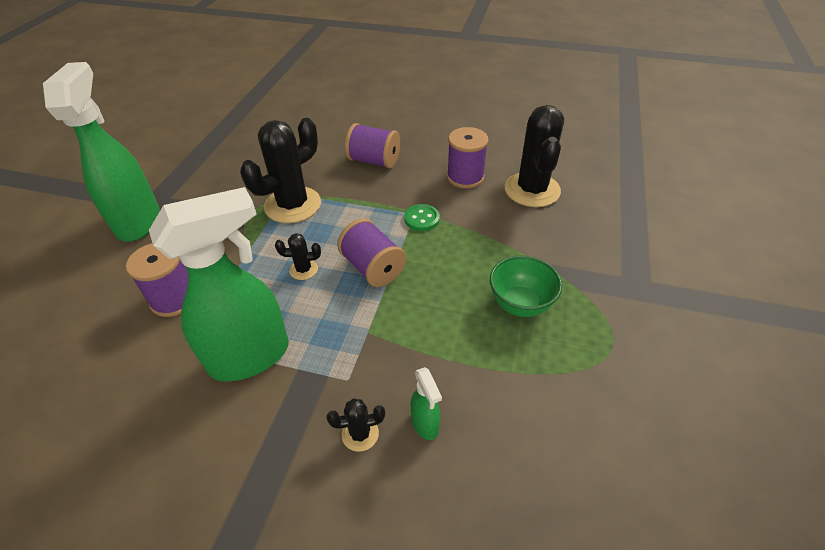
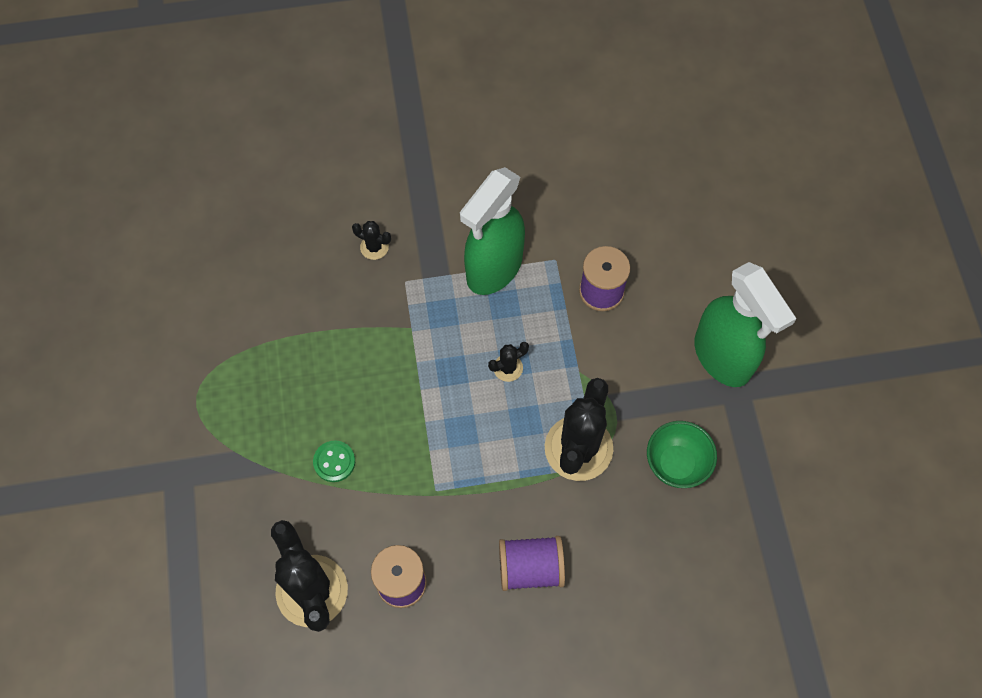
camera: 155 degrees right, 20 degrees up
(360, 434) = (374, 247): black cactus -> black cactus turned 60 degrees clockwise
(373, 268) = (442, 397): purple spool -> none
(421, 219) = (423, 485): green button -> green button (334, 462)
(425, 424) = (330, 272): green spray bottle -> none
(520, 304) = (286, 409): green bowl -> green bowl (676, 464)

